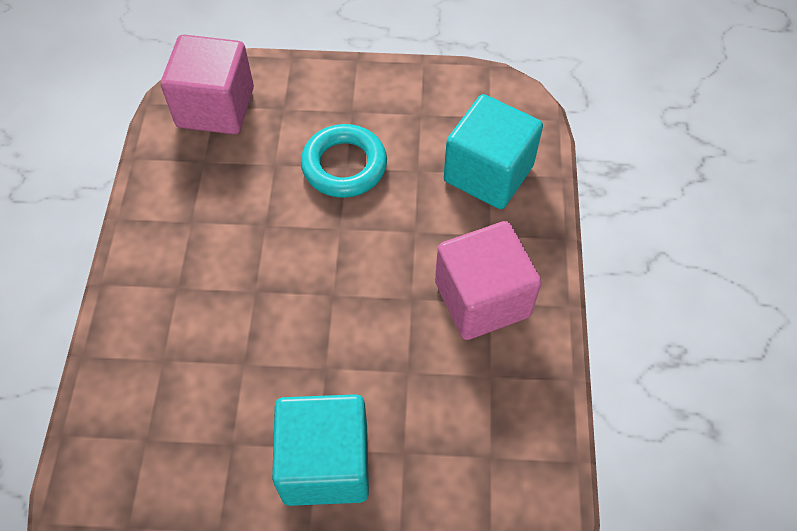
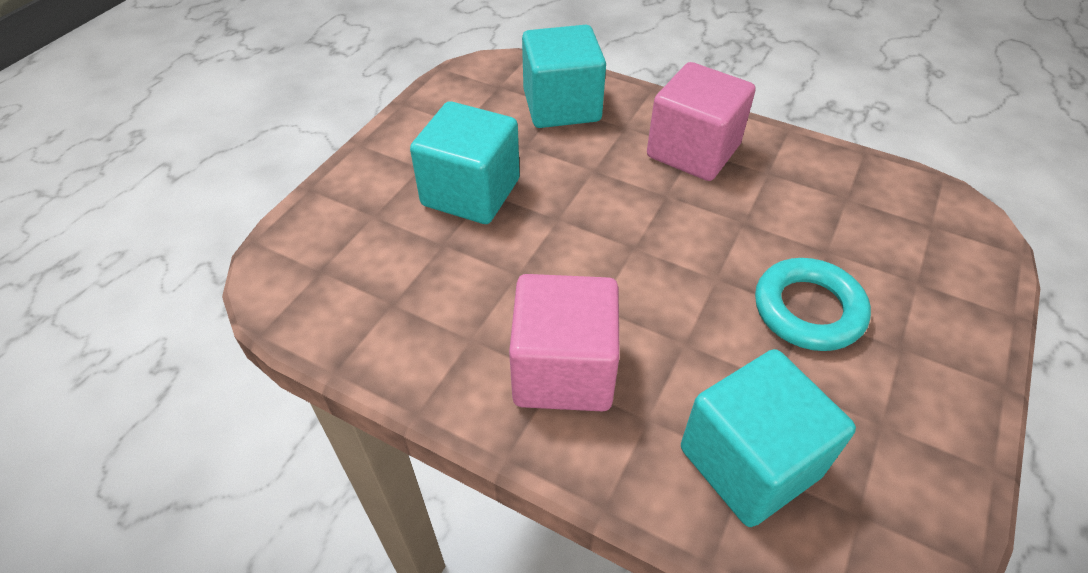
camera: 115 degrees right, 10 degrees down
(147, 437) = (561, 106): none -> turquoise cube
(215, 107) = (929, 224): pink cube -> pink cube (693, 151)

